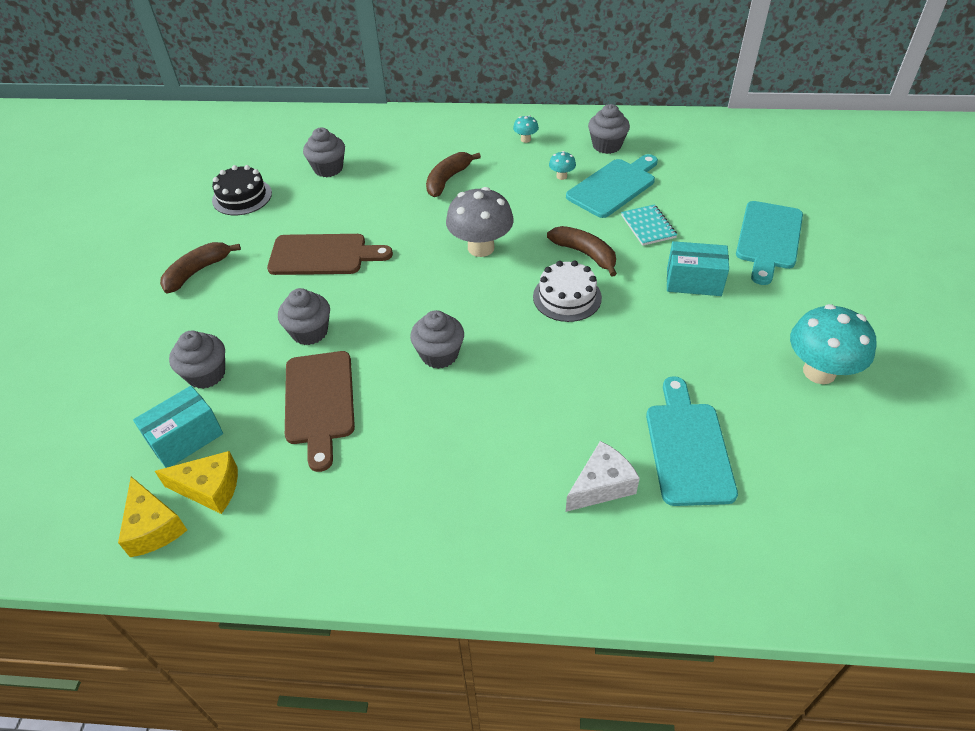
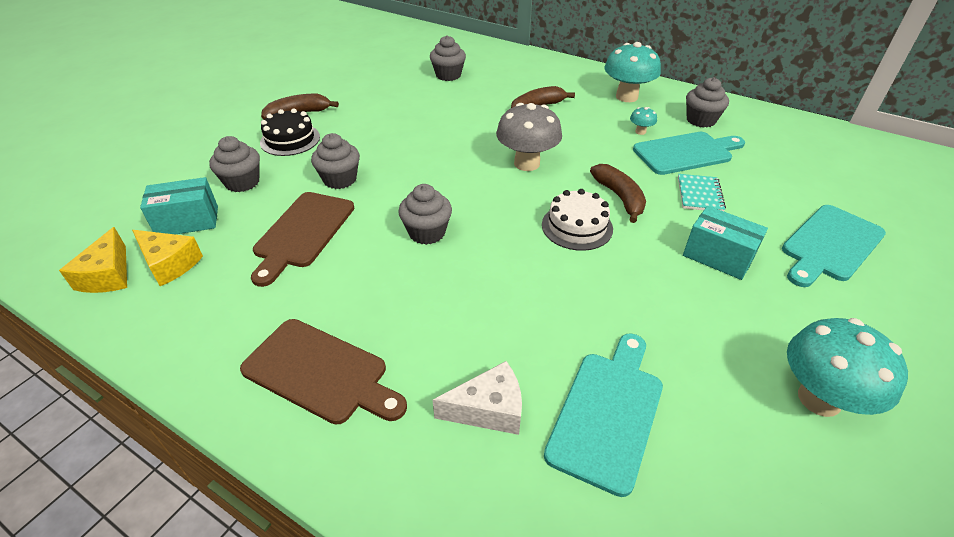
camera: 25 degrees right, 5 degrees down
(242, 197) = (371, 76): black cake -> black cake (290, 139)
(323, 255) = (395, 130): brown cutting board -> brown cutting board (320, 372)
(525, 139) = (626, 97): turquoise mushroom -> turquoise mushroom, size x2.24

